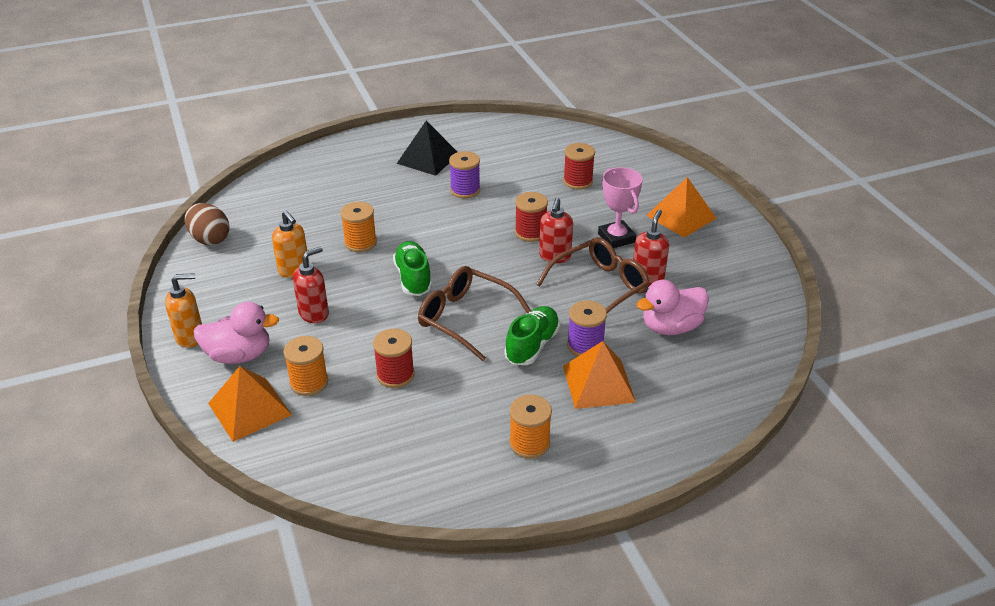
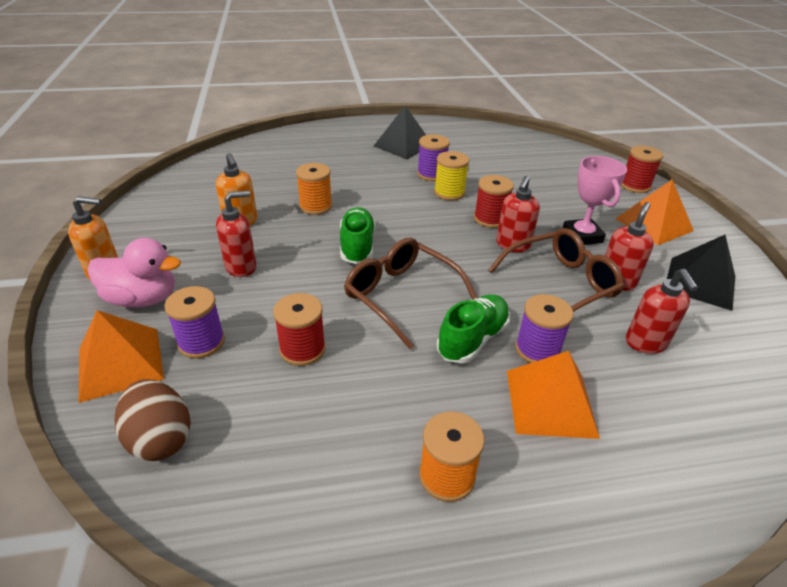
camera: 10 degrees right, 0 degrees up
(210, 239) = (176, 185): brown egg -> brown egg (160, 438)
(309, 382) = (201, 342): orange spool -> purple spool
(487, 209) = (449, 193): none -> yellow spool
(578, 181) = (544, 180): red spool -> red spool (634, 186)
(671, 327) = (646, 343): pink duck -> red soap dispenser
(717, 268) = (700, 282): none -> black pyramid

